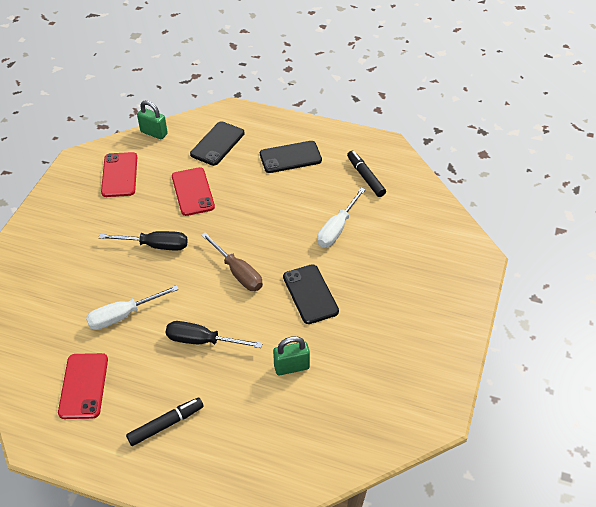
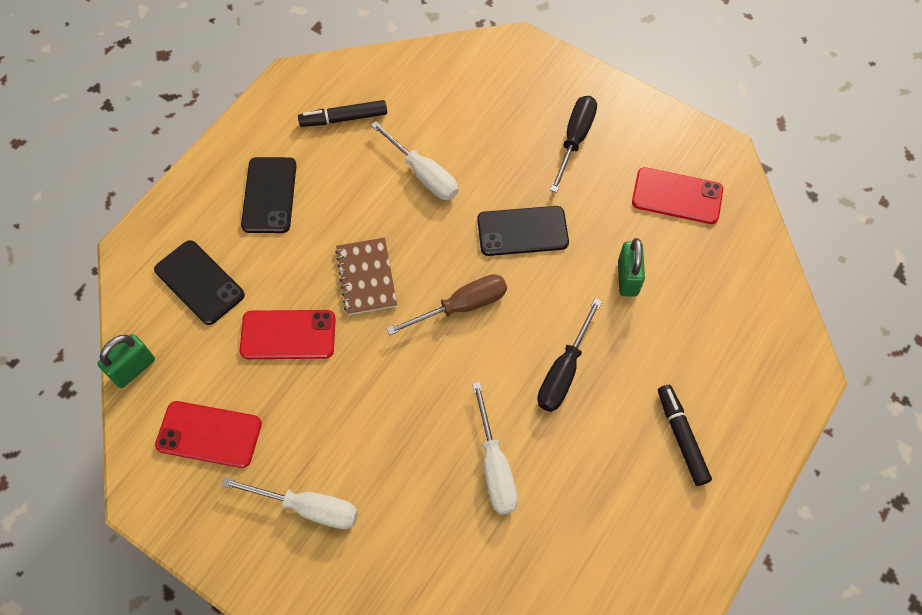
camera: 75 degrees left, 15 degrees up
(81, 229) = (308, 507): none -> white screwdriver
(83, 386) = (601, 534): red phone -> red phone (677, 196)
(155, 245) = (378, 404): black screwdriver -> black screwdriver (574, 139)
(245, 218) = (366, 277): none -> brown notebook

